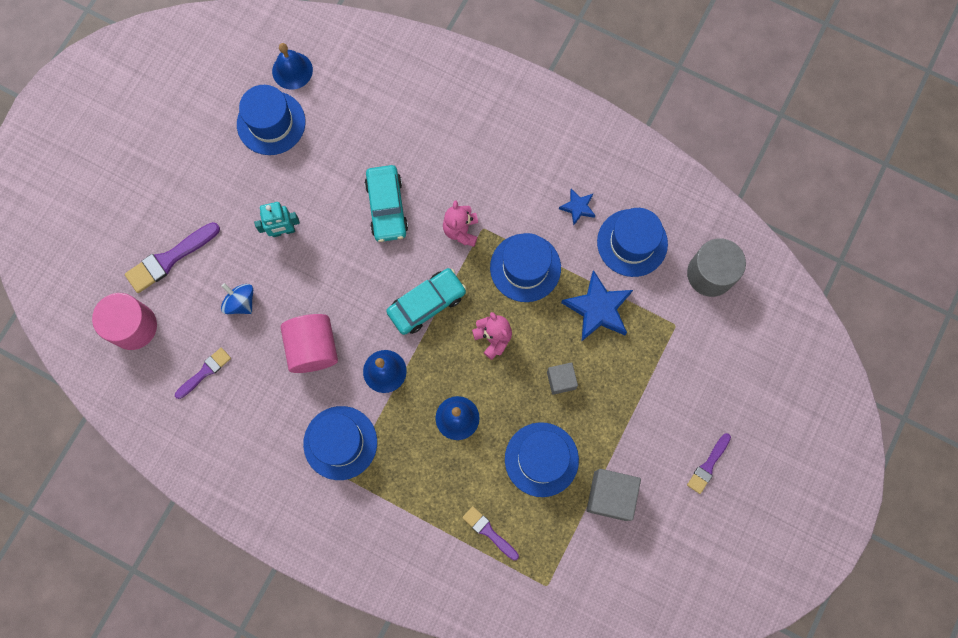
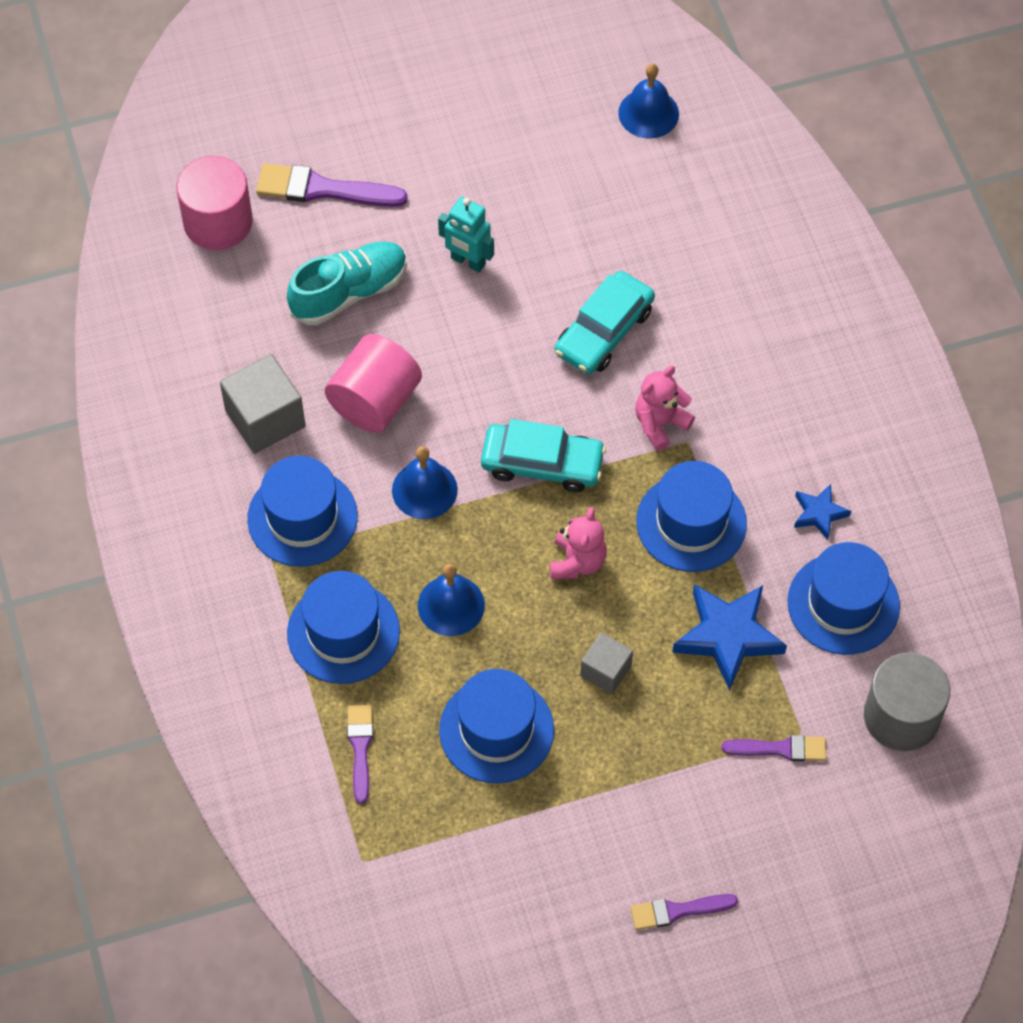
camera: 45 degrees right, 15 degrees down
(205, 372) = (241, 327): purple brush -> purple brush (780, 749)
(241, 302) = (349, 292): blue spinning top -> turquoise shoe
(271, 123) = (569, 146): blue hat -> blue hat (343, 632)
(610, 496) = (532, 837): grey cube -> grey cube (265, 418)

